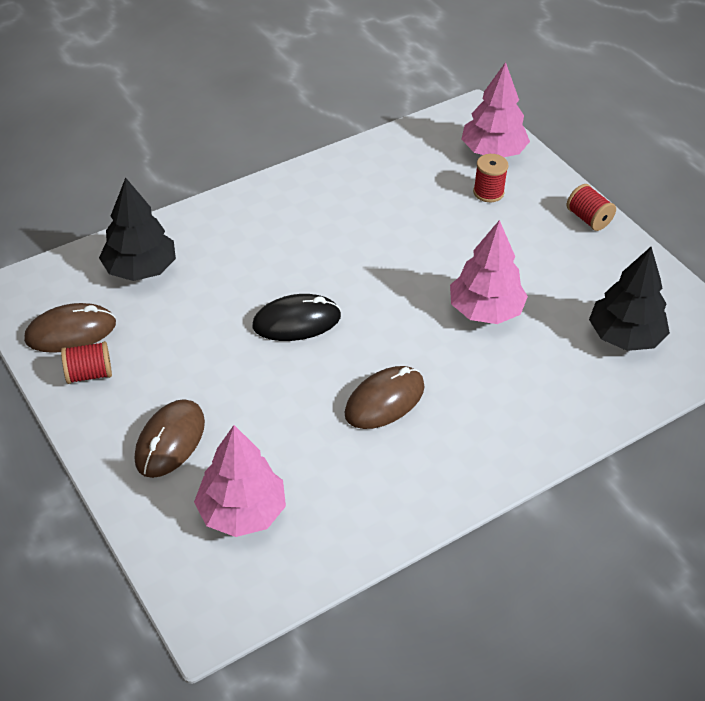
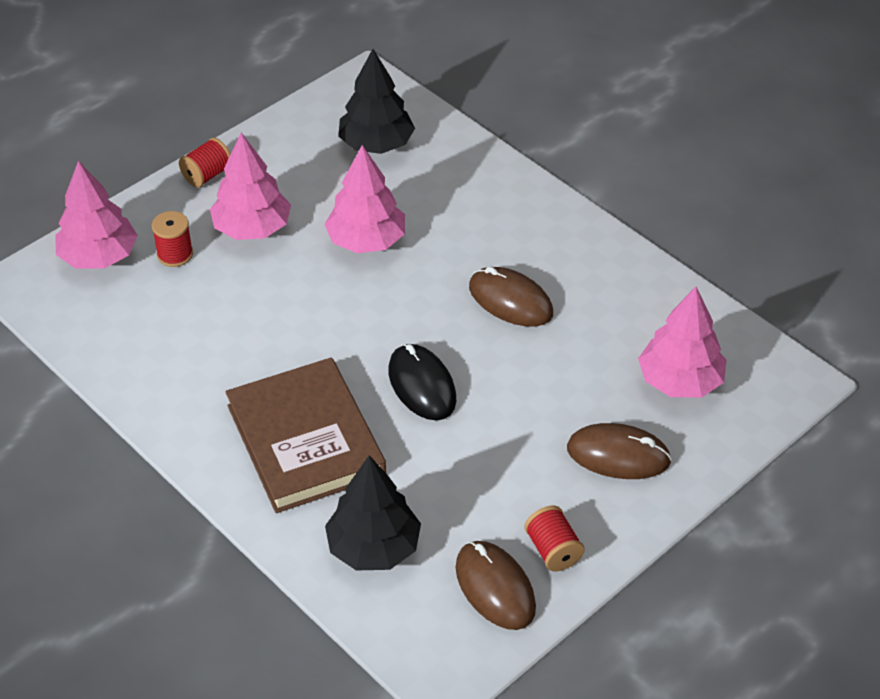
camera: 100 degrees left, 0 degrees up
(260, 245) = (305, 440): none -> brown book
(514, 239) = (252, 228): none -> pink tree

